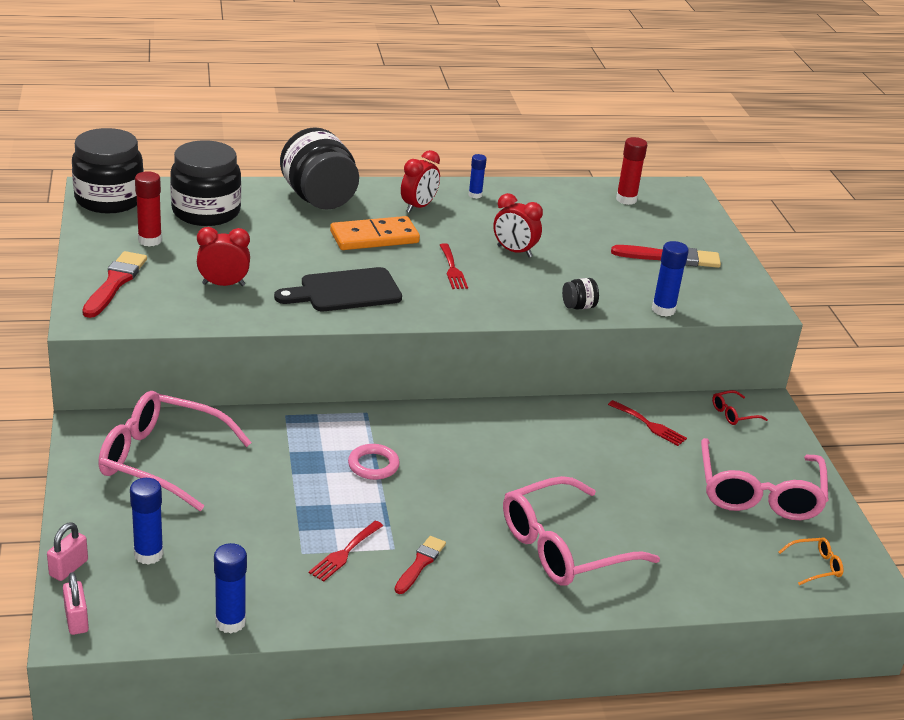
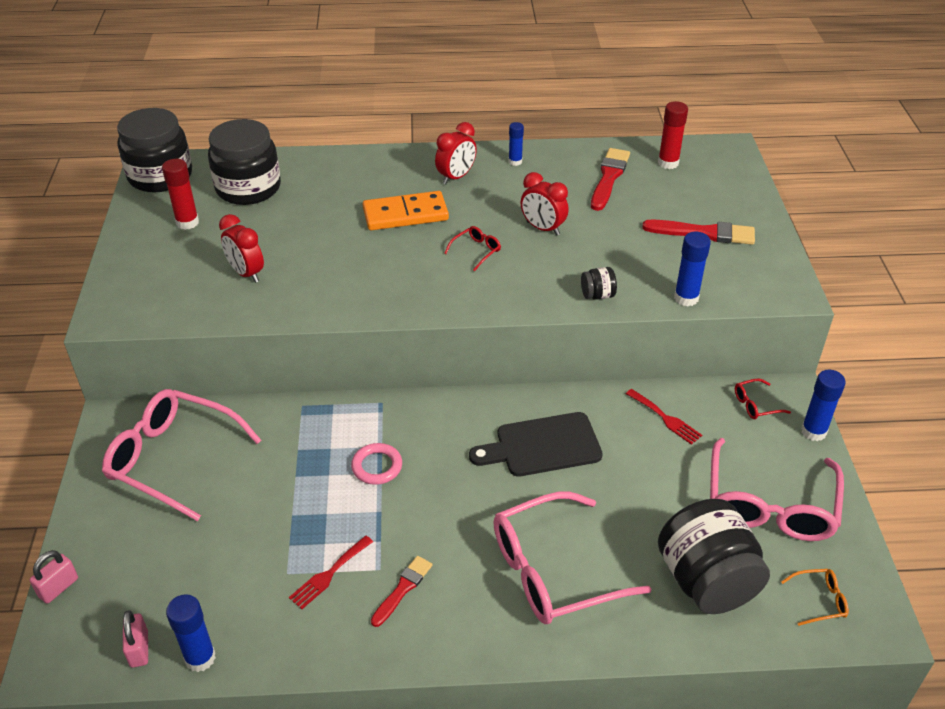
camera: 10 degrees right, 10 degrees up
(76, 620) = (52, 651): pink padlock -> pink padlock (139, 649)
(115, 283) = (143, 273): red brush -> red brush (609, 177)
(148, 554) = (138, 572): blue glue stick -> blue glue stick (813, 431)
(223, 284) = (246, 273): red clock -> red clock turned 135 degrees counterclockwise
(319, 199) = (360, 170): black jar -> black jar (706, 581)
(345, 291) = (363, 280): black cutting board -> black cutting board (542, 446)
(452, 269) = (476, 251): red fork -> red glasses

